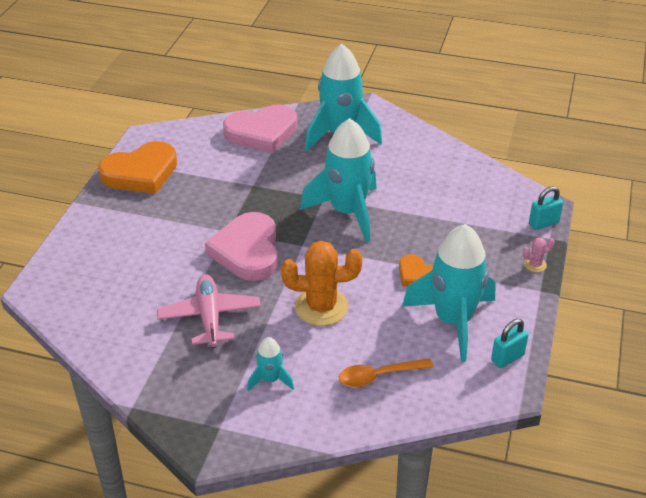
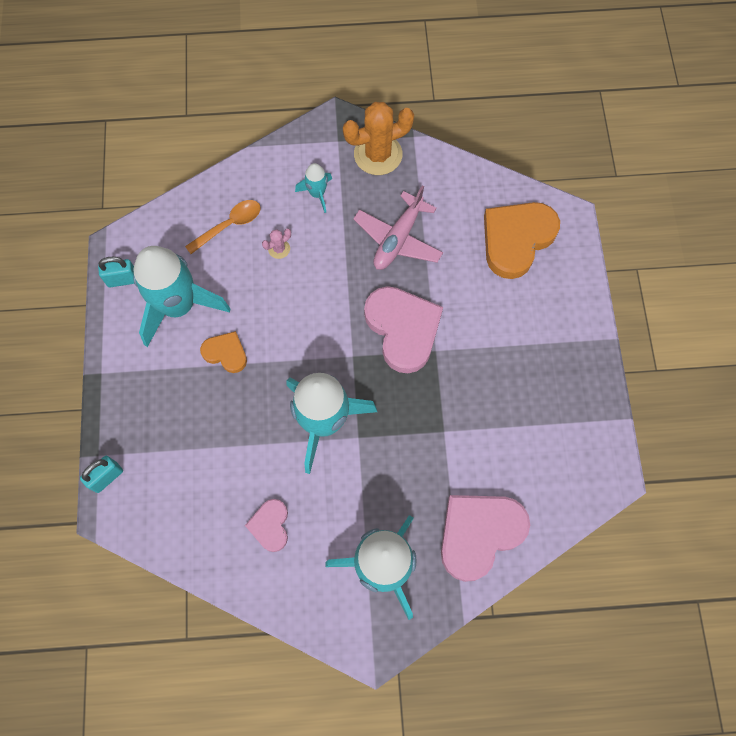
camera: 160 degrees right, 30 degrees up
(141, 173) = (576, 408): orange heart -> orange heart (516, 239)
(210, 317) = (398, 239): pink plane -> pink plane turned 60 degrees clockwise
(321, 307) = (304, 283): orange cactus -> orange cactus (378, 154)
(415, 169) = (270, 525): none -> pink heart
(507, 358) = (123, 280): turquoise padlock -> turquoise padlock turned 45 degrees clockwise
(535, 265) = (110, 408): pink cactus -> pink cactus (279, 249)

